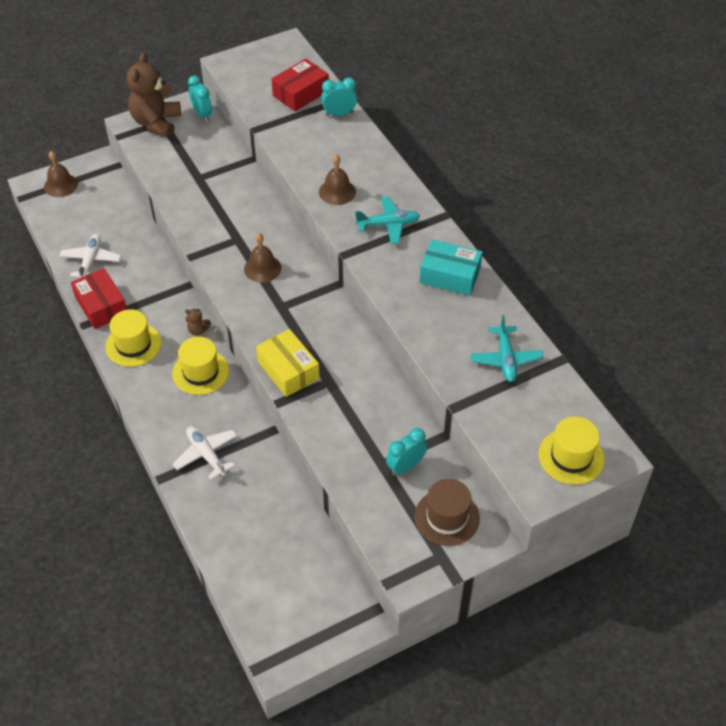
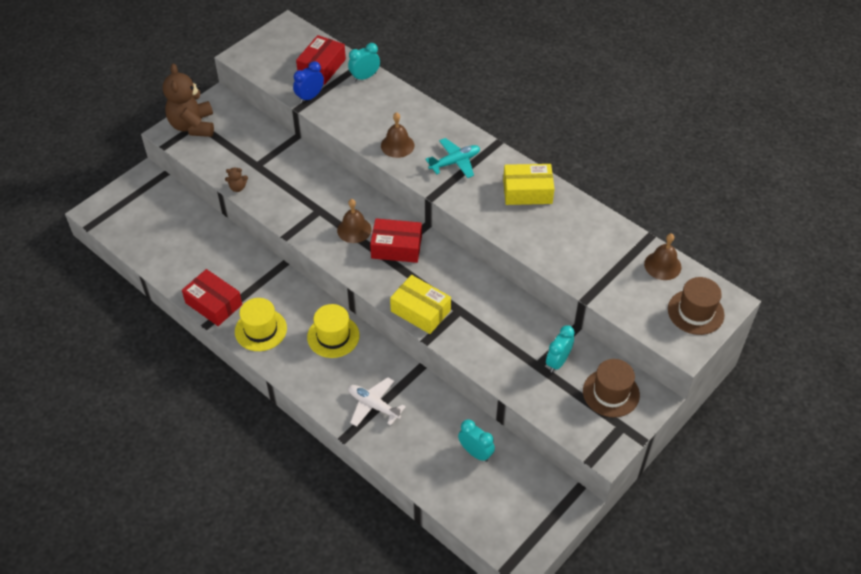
camera: 20 degrees left, 0 degrees up
(60, 185) = (119, 205): brown bell -> brown bell (662, 265)
(91, 261) = (183, 267): white plane -> none
(198, 330) = (312, 300): brown teddy bear -> brown teddy bear (237, 187)
(202, 114) = (231, 108): turquoise clock -> turquoise clock (475, 452)
(273, 120) = (310, 97): none -> blue clock
(296, 298) = (396, 247): none -> red box
(450, 275) = (527, 191): turquoise box -> yellow box
(505, 359) = (606, 248): turquoise plane -> none
(571, 456) = (695, 312): yellow hat -> brown hat

